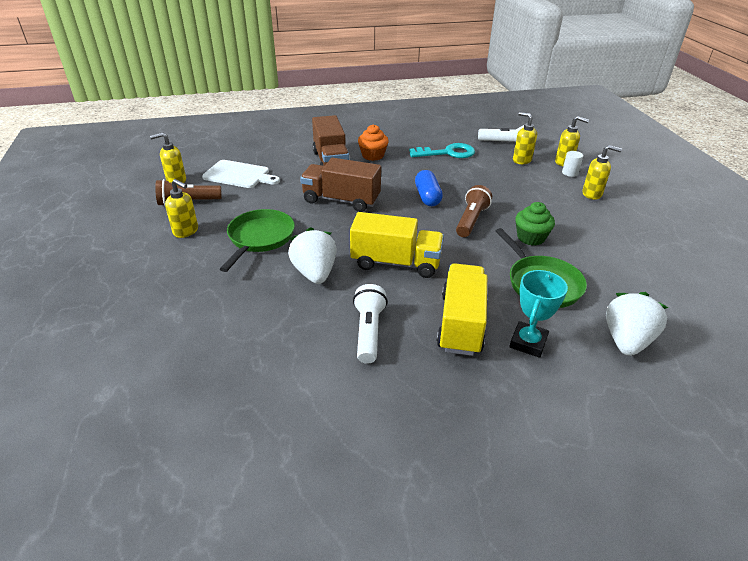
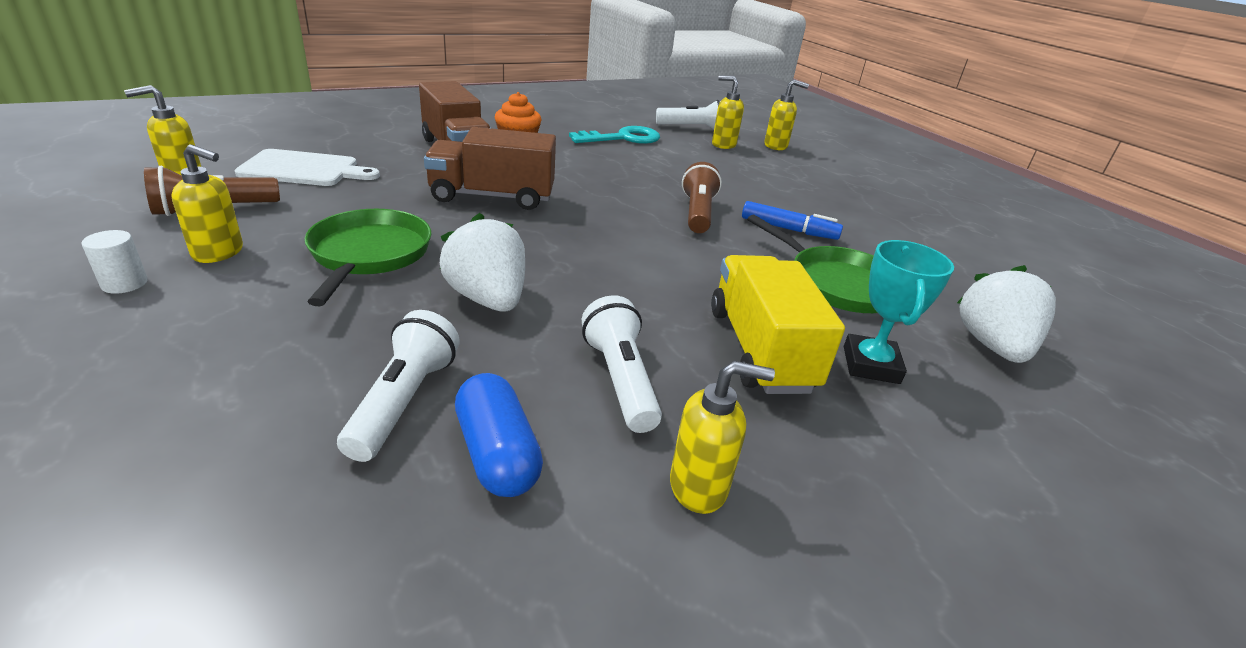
camera: 20 degrees left, 5 degrees down
(254, 328) = (403, 401): none -> white flashlight
(396, 263) = (616, 274): yellow truck -> none
(427, 197) = (621, 188): blue capsule -> blue capsule (497, 454)
(531, 237) = (788, 229): green cupcake -> blue marker
(570, 173) = (790, 157): white cylinder -> white cylinder (124, 283)
(592, 194) = (831, 178): yellow soap dispenser -> yellow soap dispenser (699, 487)

